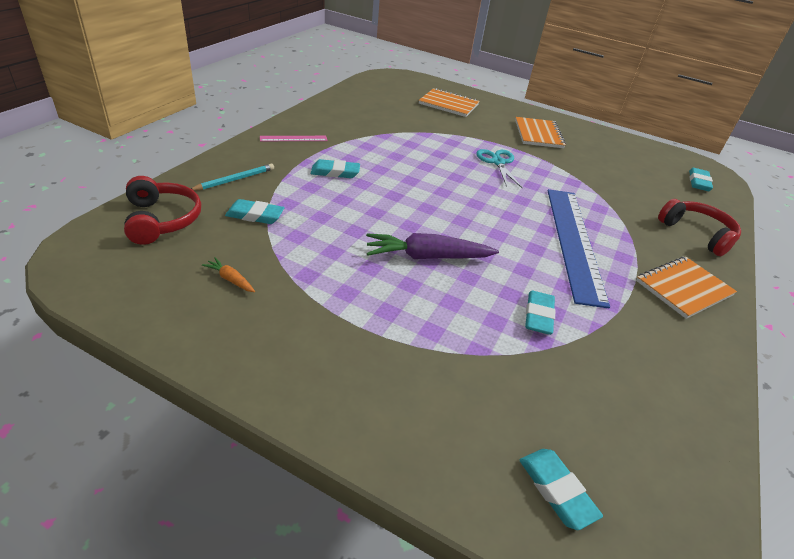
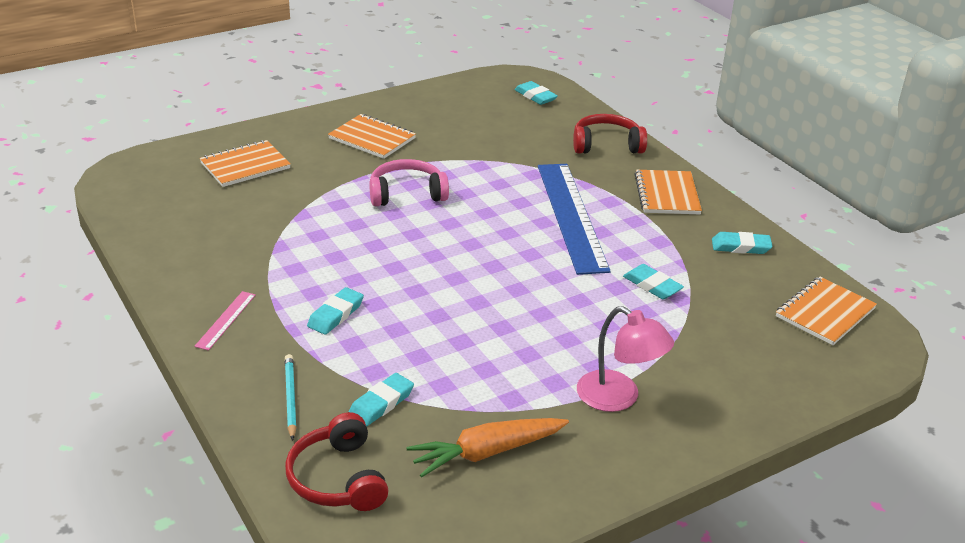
camera: 55 degrees left, 5 degrees down
(162, 220) = (337, 478): red headphones -> red headphones turned 120 degrees counterclockwise
(230, 279) = (486, 453): orange carrot -> orange carrot, size x2.17
(356, 338) = (618, 398): none -> pink lamp
(427, 257) = (535, 312): purple carrot -> none
(498, 162) = (407, 193): turquoise scissors -> pink headphones
(556, 490) = (814, 361): turquoise eraser -> turquoise eraser (741, 247)
(574, 241) = (572, 216): blue ruler -> blue ruler turned 45 degrees clockwise
(656, 477) = (825, 313): none -> orange notebook

